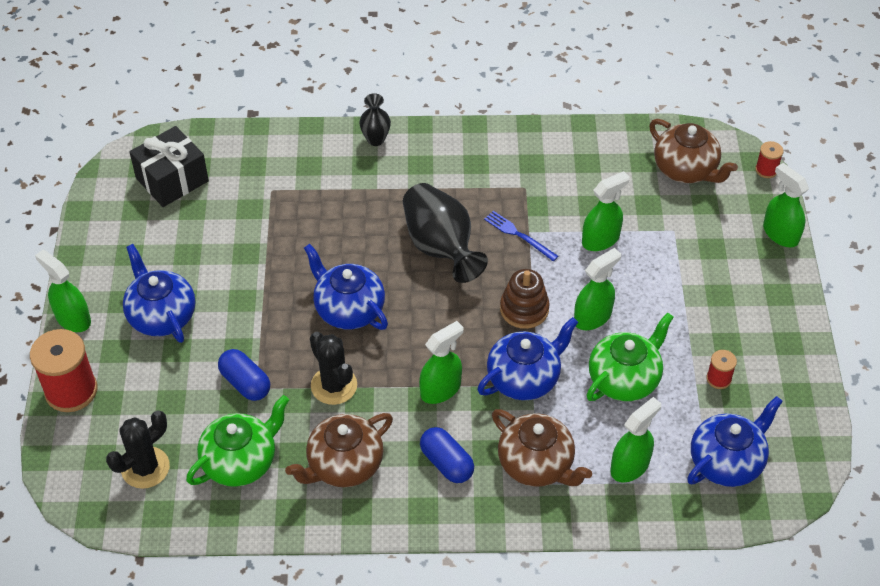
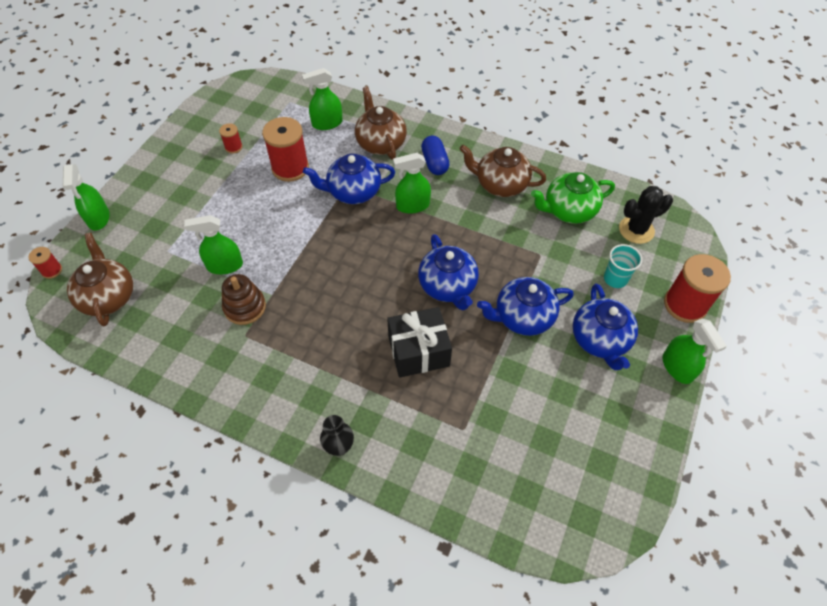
camera: 155 degrees left, 5 degrees up
(159, 391) = (615, 279): none -> turquoise cup
(172, 180) = (556, 486): black gift -> black gift (418, 351)
(245, 383) = (548, 260): blue capsule -> none
(334, 385) = (484, 235): black cactus -> none
(344, 465) = (500, 184): brown teapot -> brown teapot turned 150 degrees counterclockwise
(440, 247) = (348, 309): black vase -> none
(518, 235) = (282, 294): blue fork -> none
(524, 309) = (320, 236): brown stacking toy -> brown stacking toy (245, 307)
(592, 317) = (278, 213): green spray bottle -> none
(624, 379) = (290, 168): green teapot -> red spool
(727, 461) = (271, 106): blue teapot -> blue teapot (522, 317)

